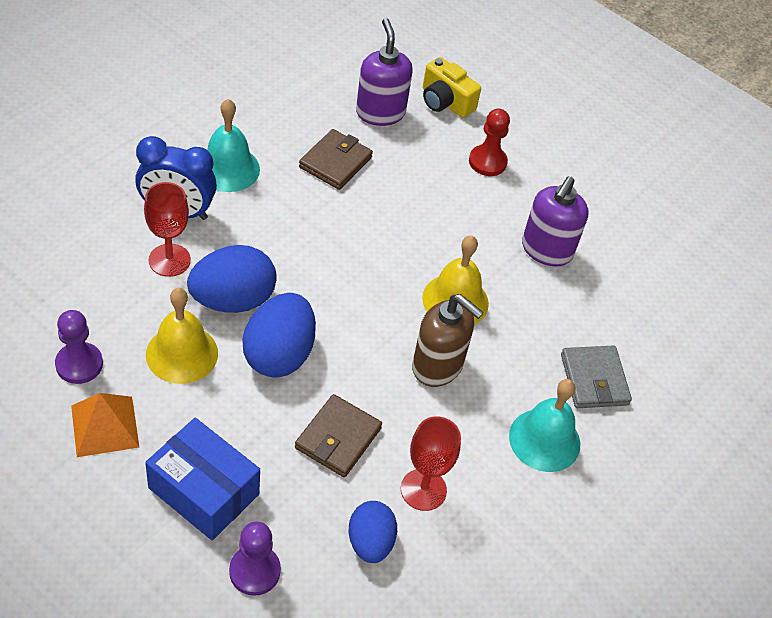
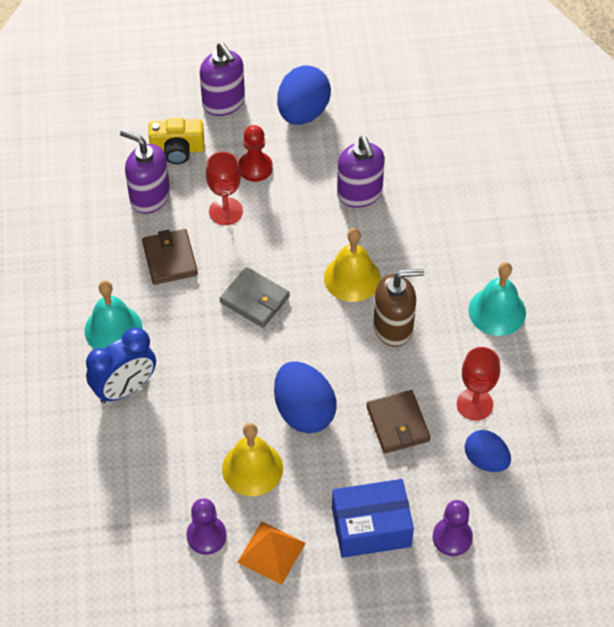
camera: 40 degrees left, 5 degrees up
(169, 260) = (164, 422): red goblet -> red goblet (226, 211)
(233, 300) = (234, 407): blue egg -> blue egg (303, 112)
(525, 102) = (224, 103): none -> purple soap dispenser
(594, 380) = (479, 249): grey wallet -> grey wallet (255, 300)

